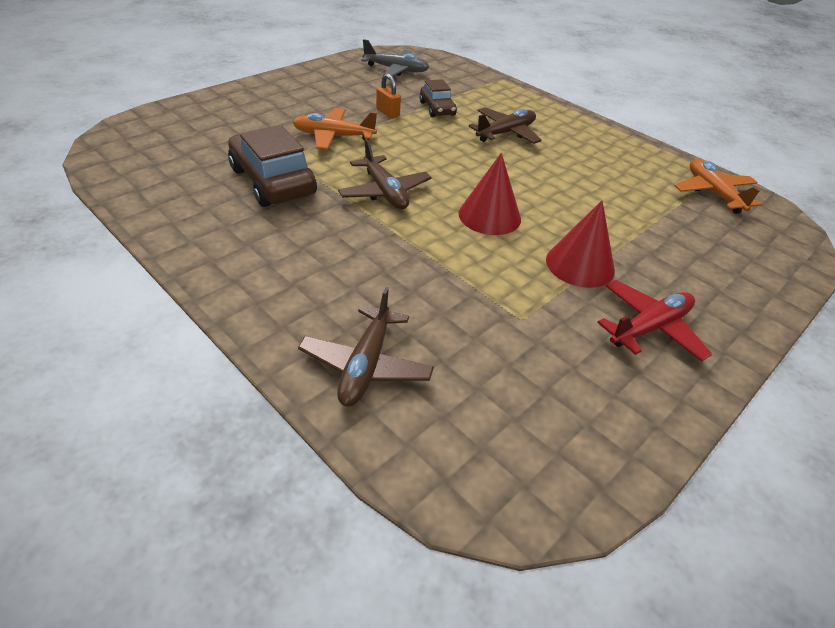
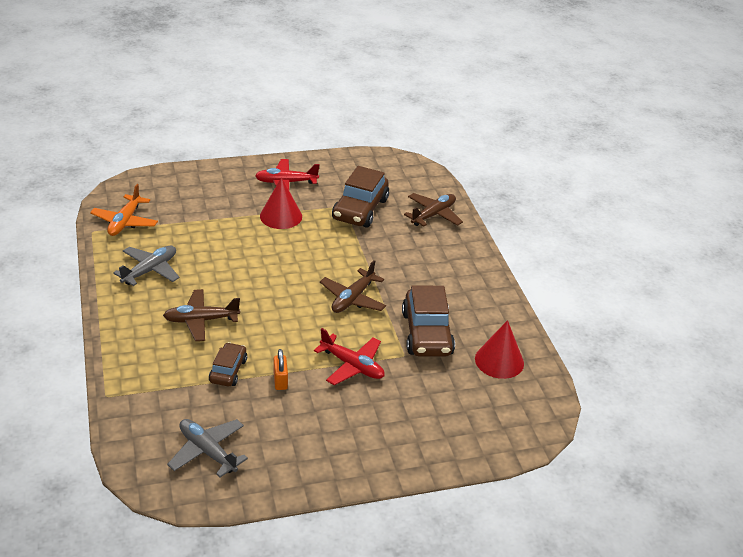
camera: 150 degrees left, 5 degrees down
(333, 136) = (352, 366): orange plane -> red plane
(384, 192) = (353, 298): brown plane -> brown plane turned 150 degrees counterclockwise
(489, 216) = (299, 258): red cone -> red cone (499, 361)
(492, 323) = (360, 209): none -> brown car
(609, 157) = (150, 270): none -> grey plane

